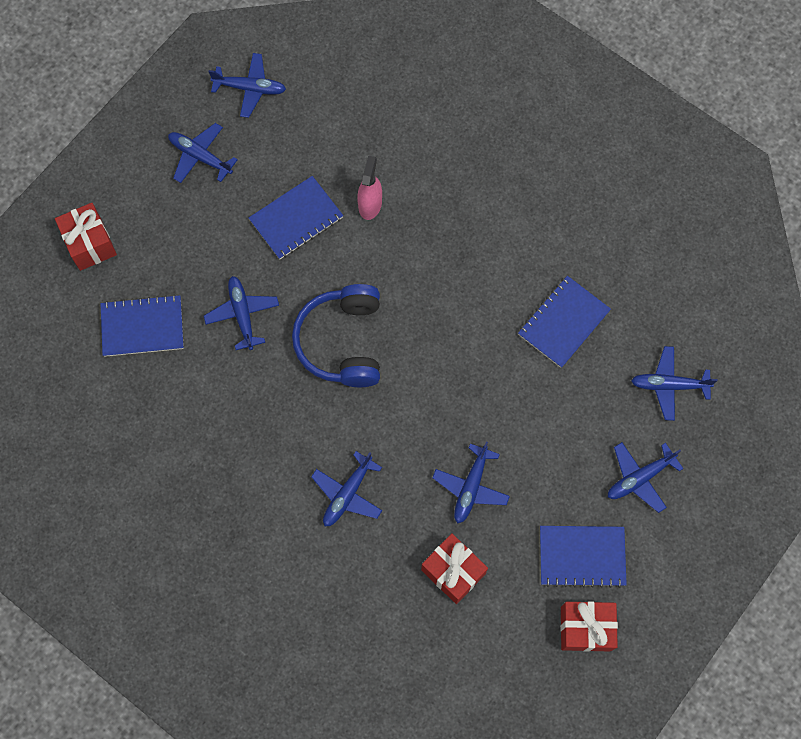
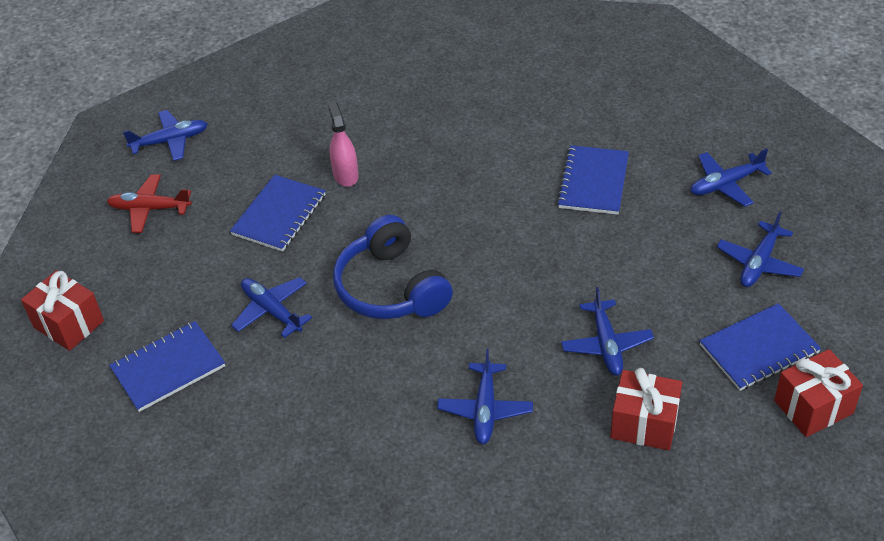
camera: 25 degrees left, 25 degrees down
(200, 156) = (149, 209): blue plane -> red plane

